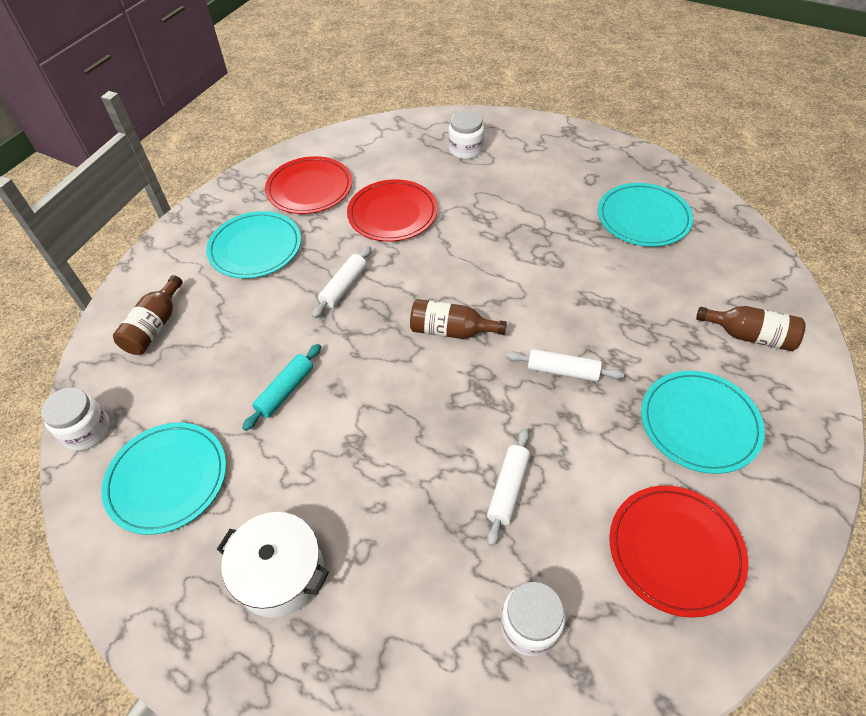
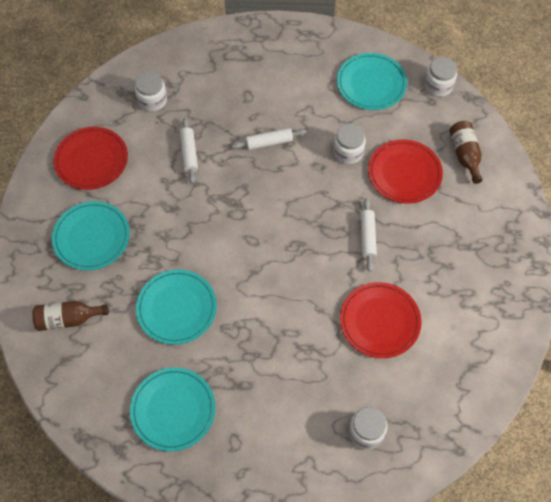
camera: 150 degrees right, 10 degrees up
(255, 248) = (457, 241): turquoise plate -> turquoise plate (176, 308)
(280, 573) = (280, 71): white pot -> none
(285, 391) = (348, 152): turquoise rolling pin -> white jar
(309, 188) = (467, 318): red plate -> red plate (404, 173)
(451, 331) = (272, 235): brown bottle -> none
(562, 371) = (186, 237): white rolling pin -> white rolling pin (269, 142)

